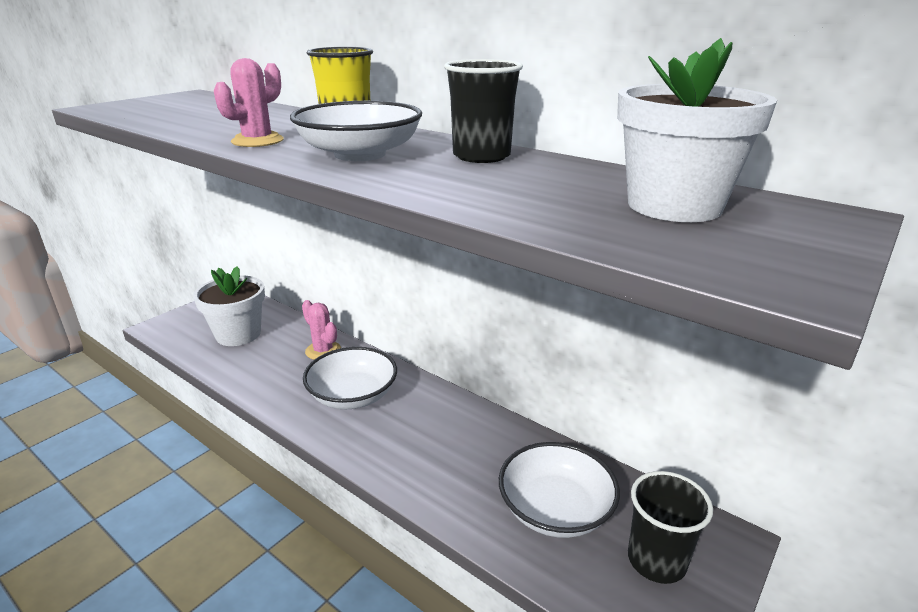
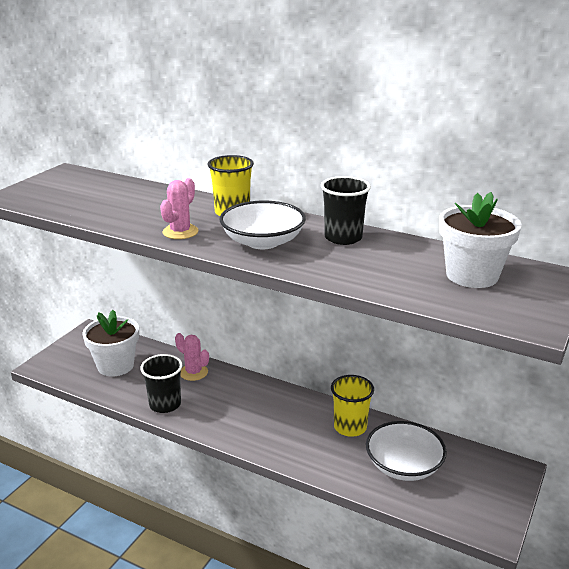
camera: 10 degrees left, 0 degrees up
(353, 395) = (233, 405): white bowl -> none
(494, 442) = (350, 427): none -> yellow cup
(656, 560) = (473, 487): black cup -> black cup (165, 404)

